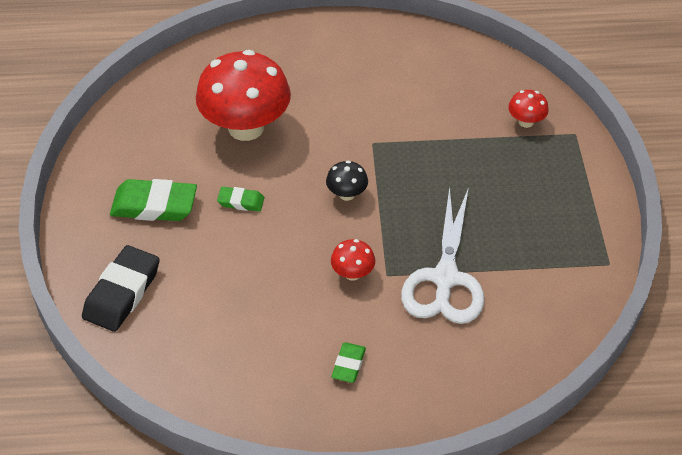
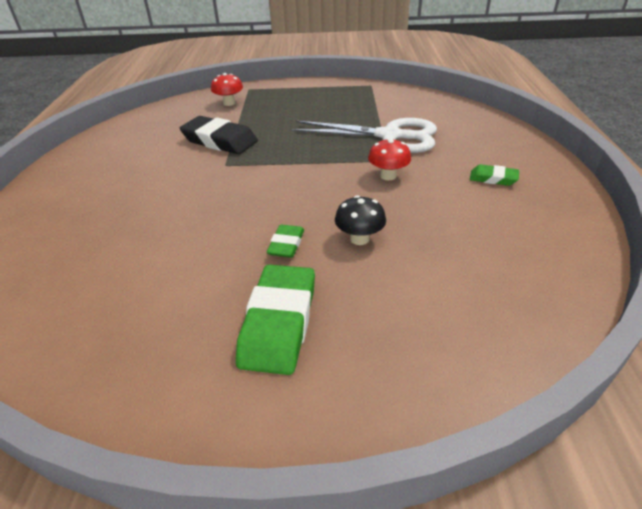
camera: 85 degrees left, 10 degrees down
(122, 293) = (439, 349): black eraser -> black eraser (220, 141)
(246, 127) = (166, 243): red mushroom -> none
(347, 194) = (289, 178): black mushroom -> black mushroom (359, 239)

